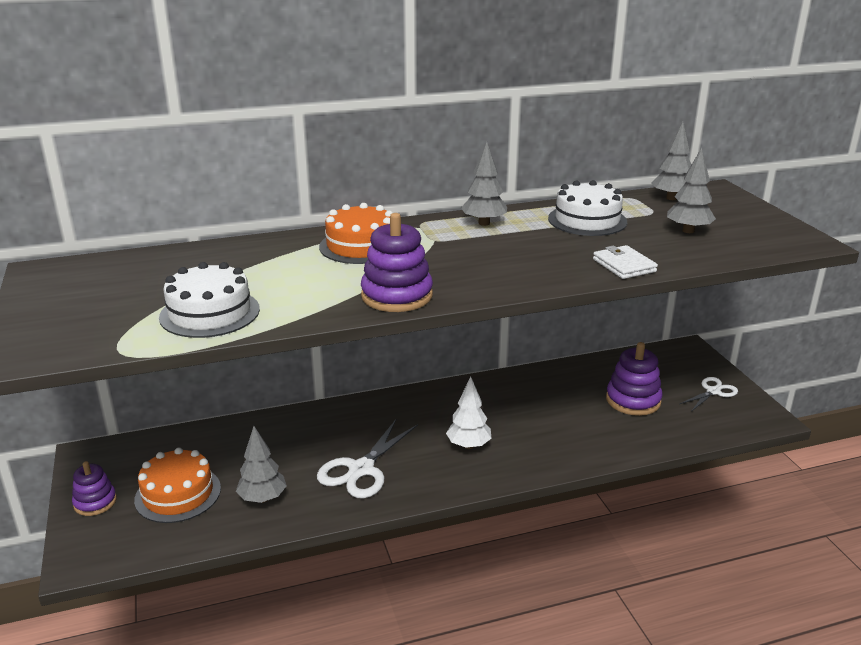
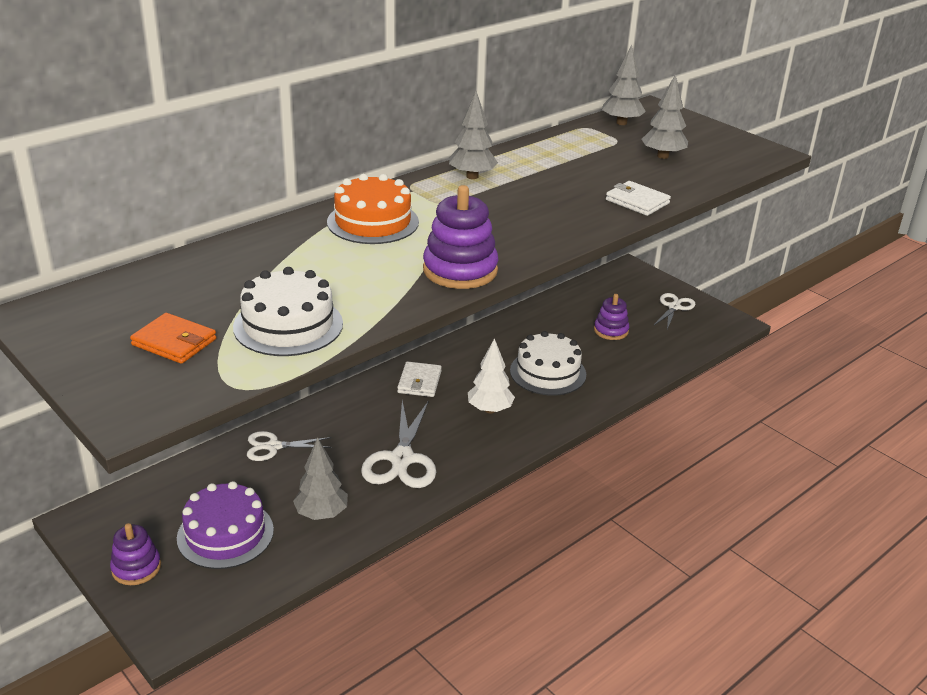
camera: 25 degrees left, 5 degrees up
(113, 309) = (174, 342): none -> orange wallet
(178, 494) = (225, 534): orange cake -> purple cake
(266, 433) = (273, 447): none -> white scissors
(423, 407) = (419, 382): none -> white wallet
(587, 220) = (566, 158): white cake -> white cake (548, 372)
(633, 400) = (611, 330): purple stacking toy -> purple stacking toy, size x0.64

